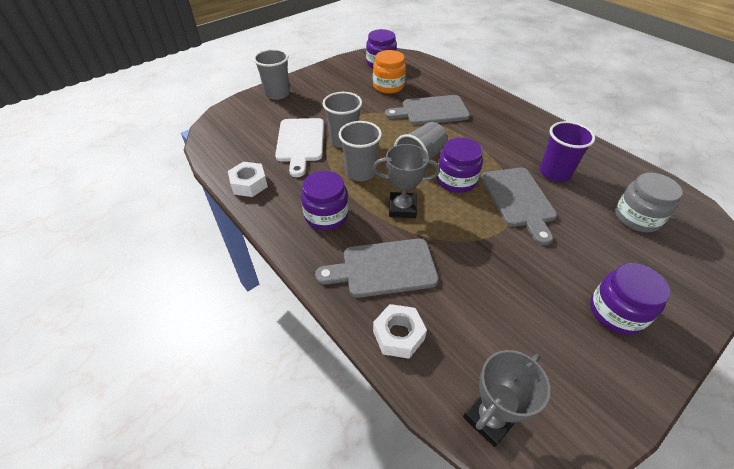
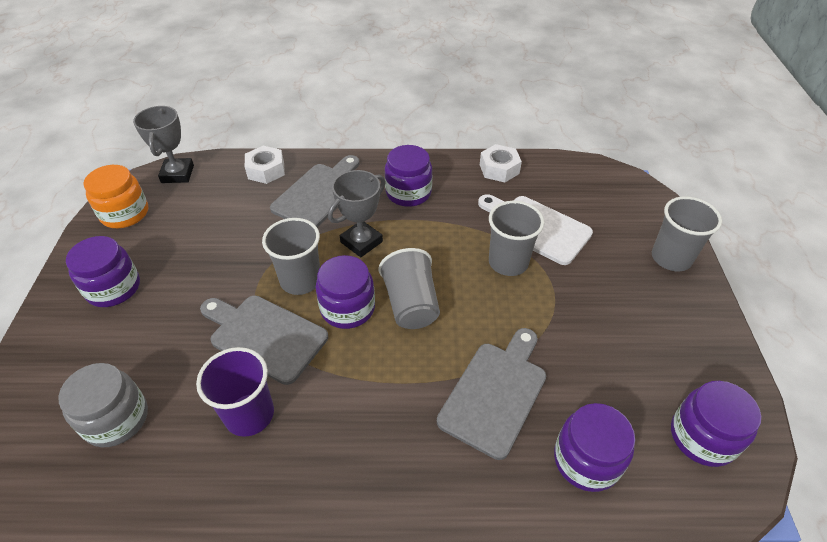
camera: 130 degrees right, 0 degrees up
(360, 172) = (441, 244): grey cup -> grey cup (300, 280)
(388, 86) = (609, 391): orange jar -> orange jar (125, 213)
(427, 81) = (586, 460): none -> purple jar

